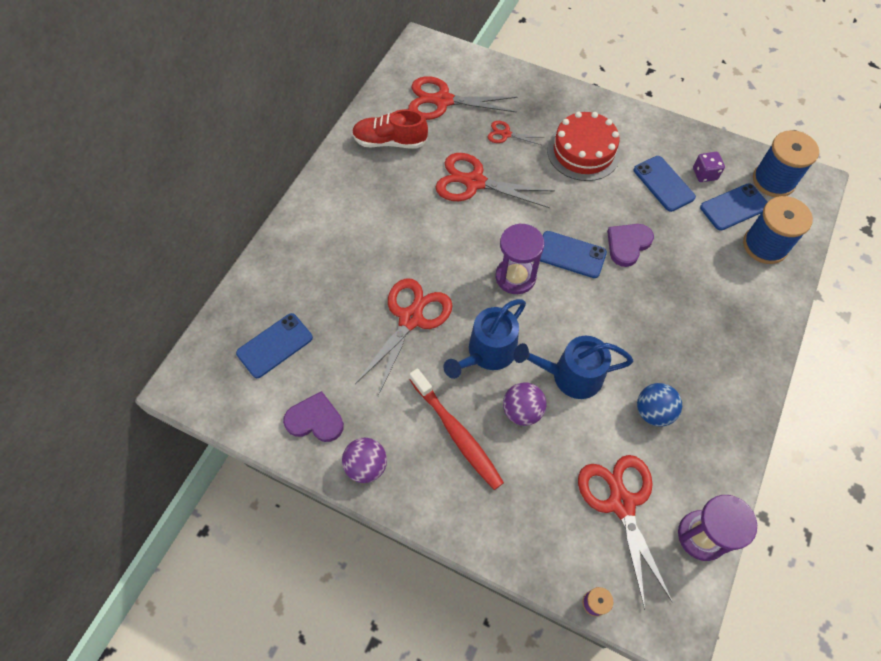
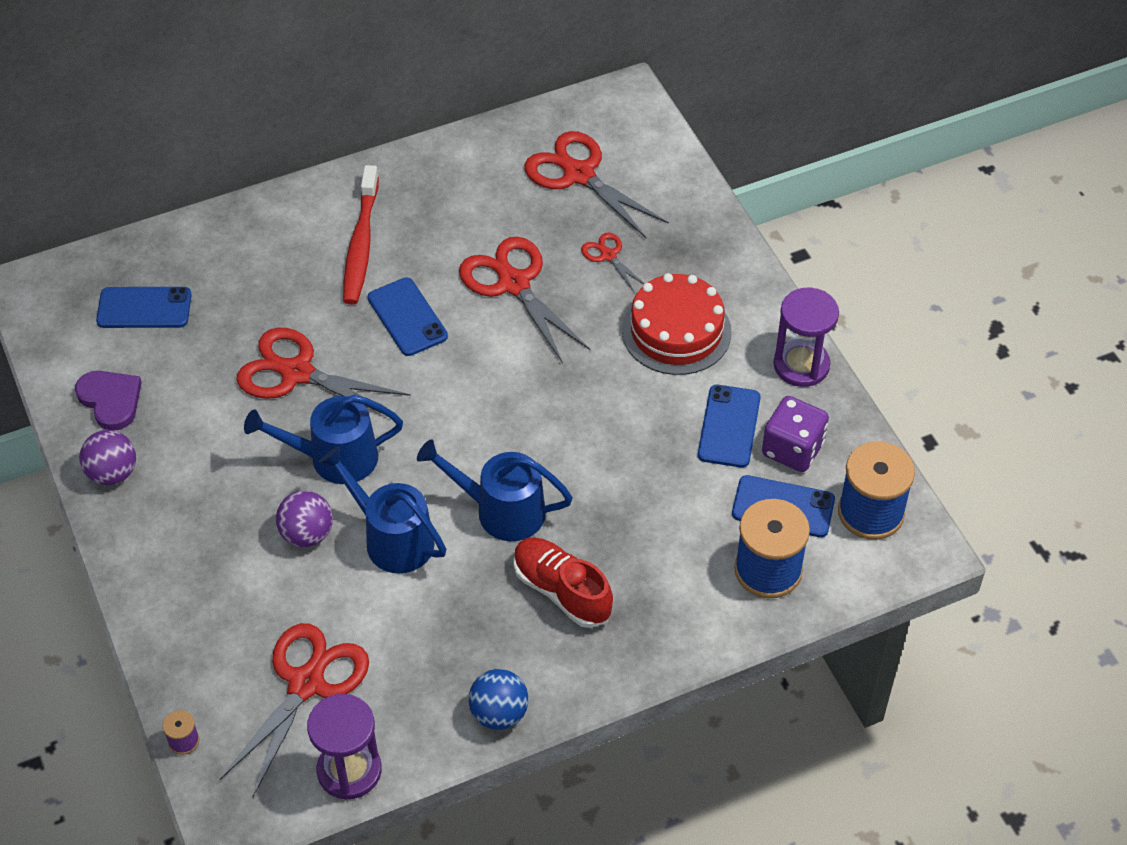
camera: 40 degrees right, 10 degrees down
(390, 141) = (471, 182): red shoe -> red shoe (561, 591)
(411, 318) = (296, 373): red scissors -> red scissors turned 135 degrees counterclockwise
(457, 433) = (223, 507): red toothbrush -> red toothbrush (361, 244)
(515, 277) = (446, 407): purple hourglass -> purple hourglass (801, 365)
(570, 254) = (531, 426): blue phone -> blue phone (407, 317)
(608, 314) = (501, 510): none -> blue watering can
(628, 244) = (607, 459): purple heart -> none
(653, 411) = (436, 632): blue ball -> blue ball (499, 713)
(704, 174) = (792, 449): purple dice -> purple dice, size x1.54

